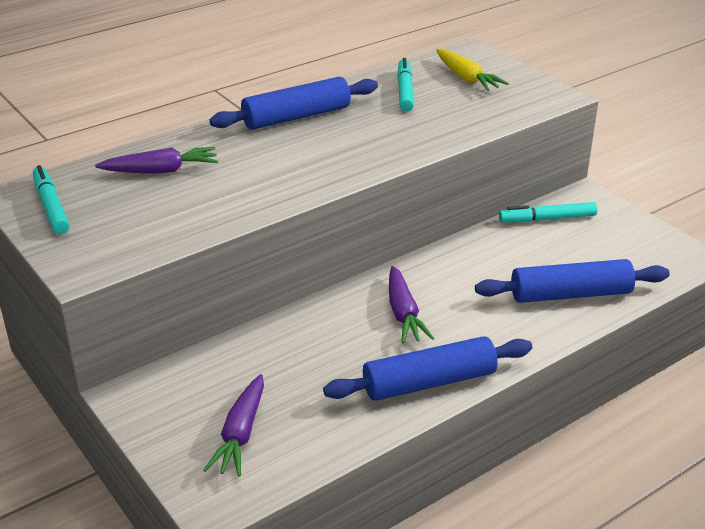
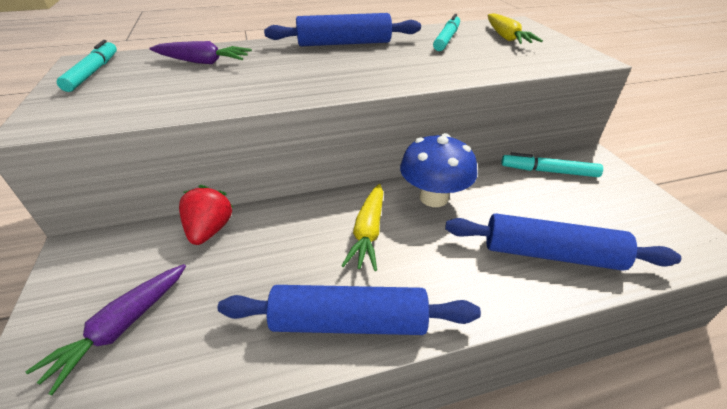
camera: 20 degrees right, 5 degrees up
(248, 347) = (210, 230): none -> red strawberry
(403, 313) = (368, 232): purple carrot -> yellow carrot
(448, 269) = (433, 198): none -> blue mushroom

